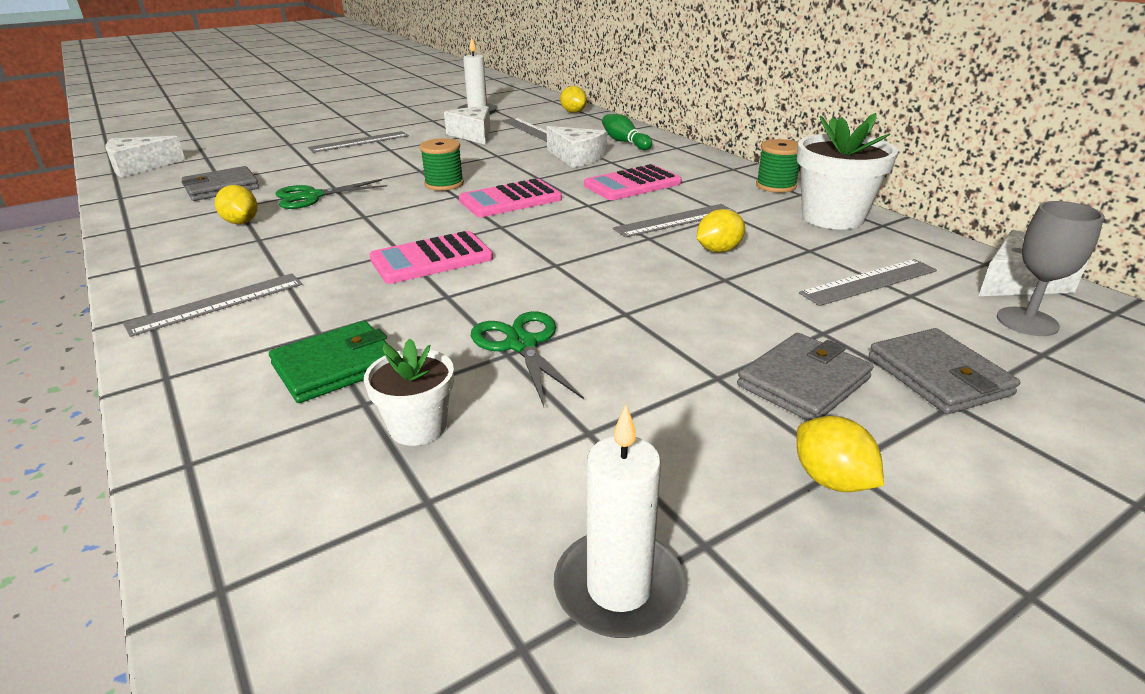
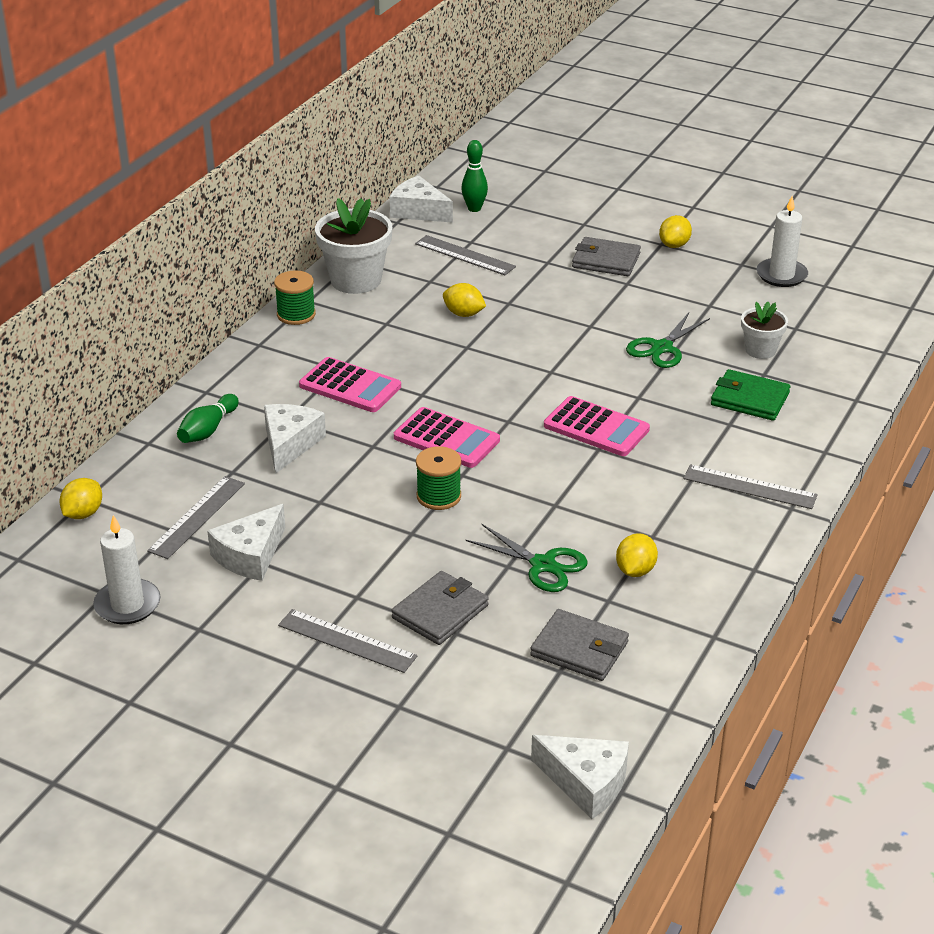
camera: 120 degrees left, 5 degrees up
(675, 220) = (422, 343): grey ruler -> none
(938, 376) = (561, 228): grey wallet -> grey wallet (440, 612)
(1027, 322) = (474, 208): grey goblet -> green bowling pin

